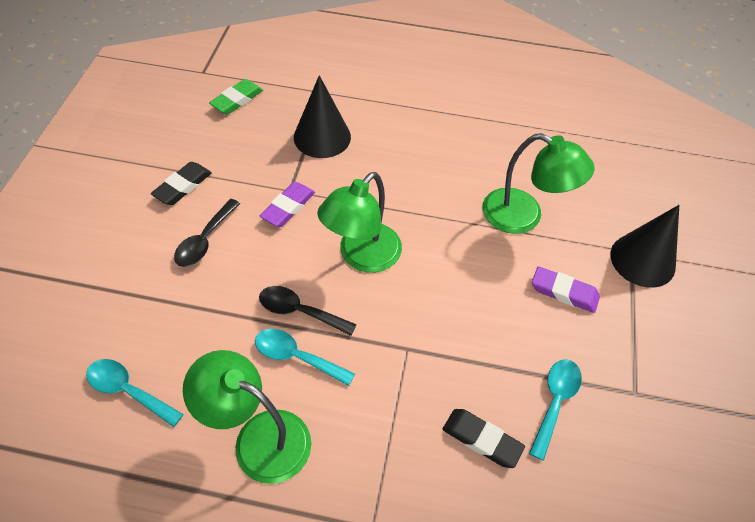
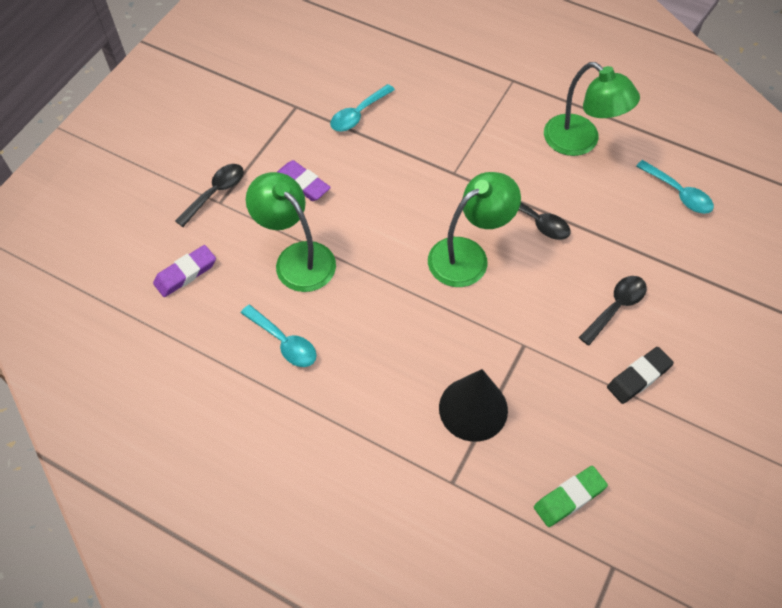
camera: 160 degrees left, 5 degrees up
(288, 207) = (528, 324): purple eraser -> purple eraser (185, 273)
(296, 357) = (544, 187): turquoise spoon -> turquoise spoon (284, 342)
(482, 440) = (422, 106): black eraser -> none
(642, 260) = (215, 193): black cone -> black spoon

